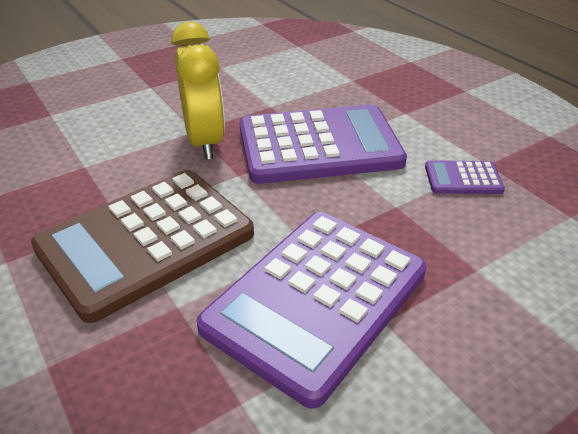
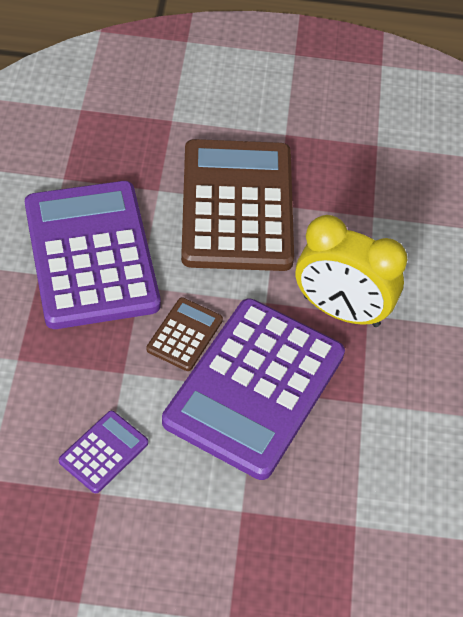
camera: 125 degrees right, 15 degrees up
(321, 196) = (184, 335): none -> brown calculator

